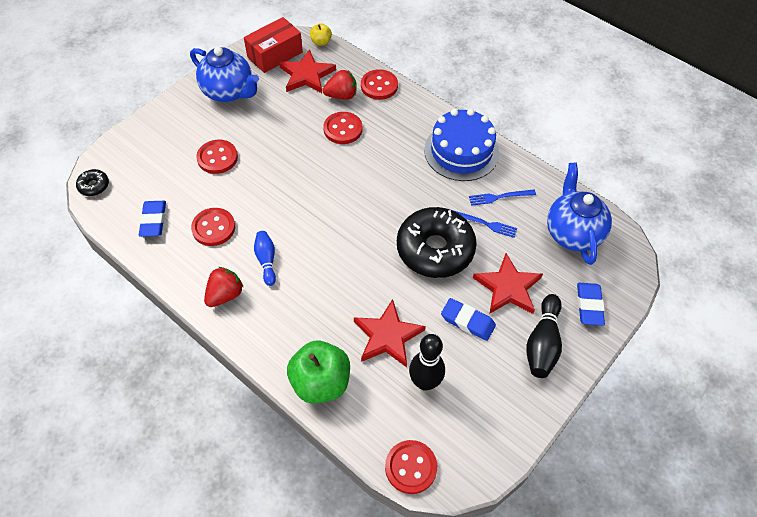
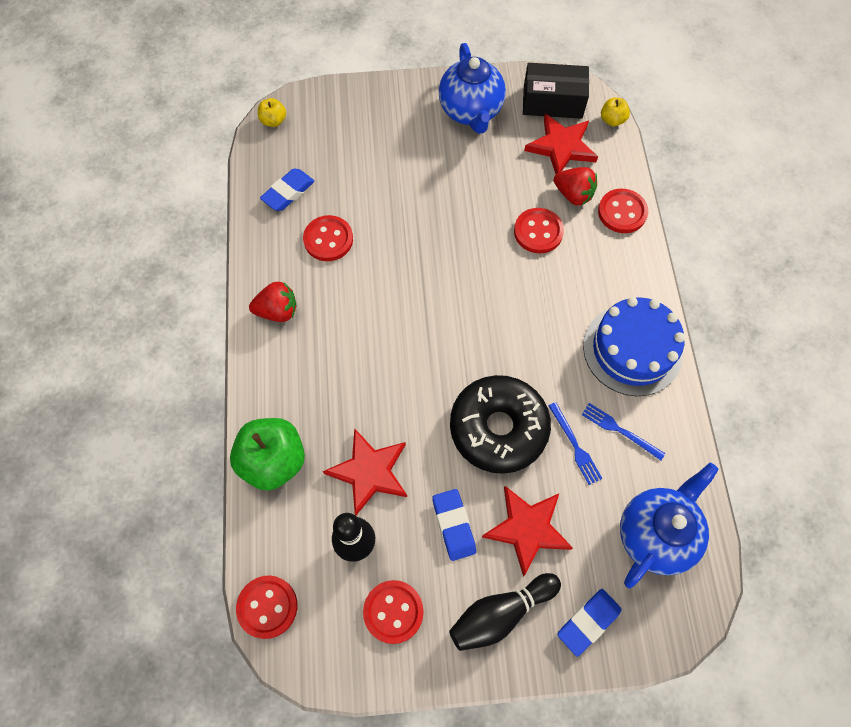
camera: 45 degrees right, 10 degrees up
(94, 186) = (273, 121): black donut -> yellow apple
(217, 158) = (396, 172): red button -> red button (393, 612)
(266, 261) = (340, 308): blue bowling pin -> none
(275, 54) = (552, 102): red box -> black box

